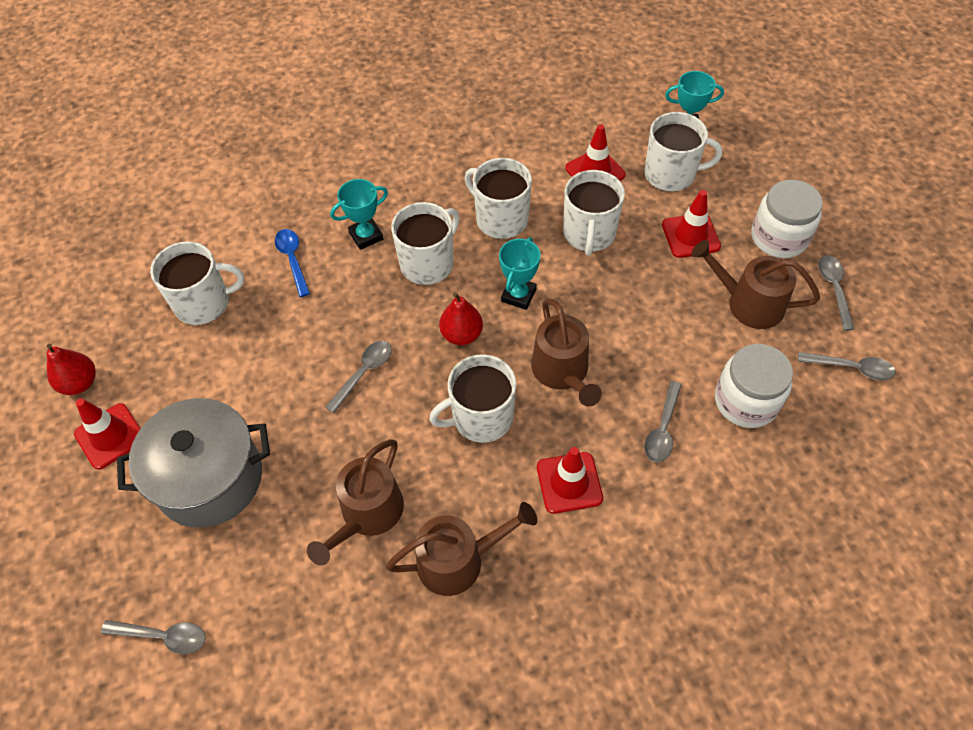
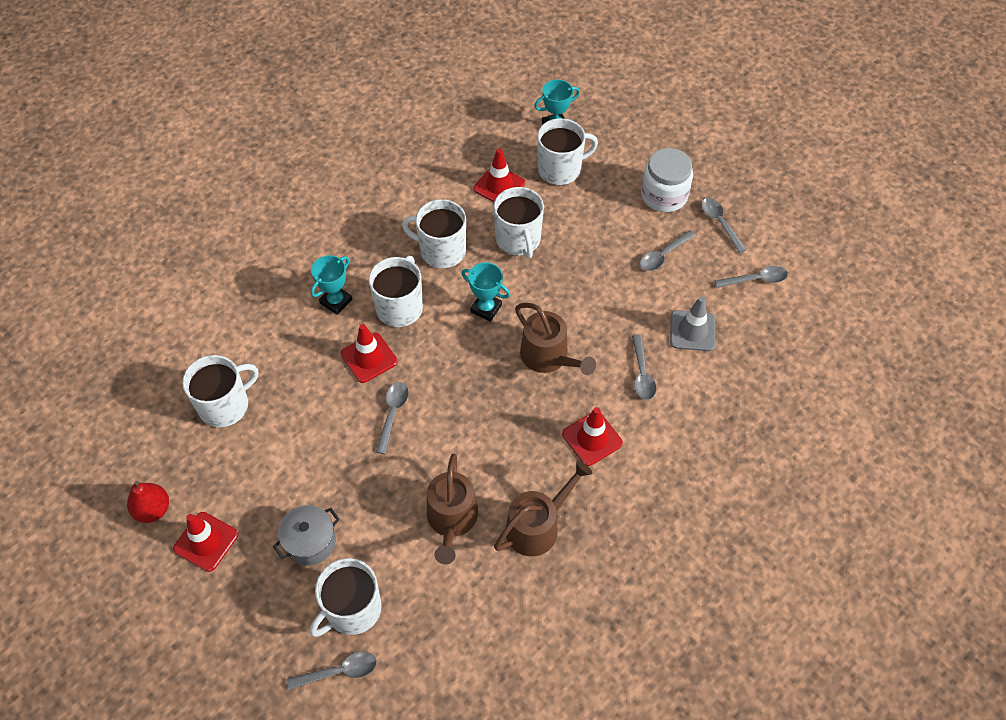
camera: 25 degrees left, 0 degrees up
(210, 478) = (310, 542): grey pot -> grey pot, size x0.55
(293, 260) = (283, 342): blue spoon -> none
(461, 334) = (456, 355): red pear -> none
(481, 417) = (503, 414): white mug -> white mug (352, 609)
(518, 295) = (486, 308): turquoise trophy -> turquoise trophy turned 60 degrees counterclockwise
(690, 235) = (597, 215): red traffic cone -> red traffic cone (369, 358)
(746, 401) = (692, 331): white jar -> grey traffic cone
(748, 303) = (663, 255): brown watering can -> grey spoon

